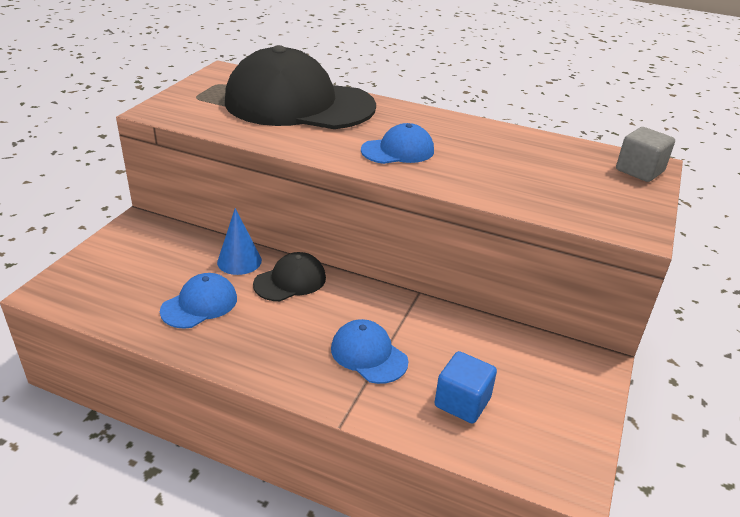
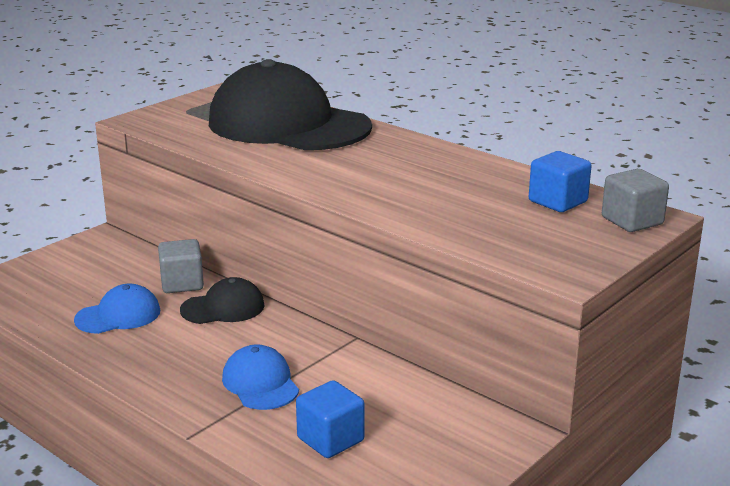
camera: 20 degrees right, 10 degrees down
(239, 261) = (182, 283): blue cone -> grey cube
(398, 150) = (359, 176): blue cap -> none
(571, 159) = (557, 202): none -> blue cube

